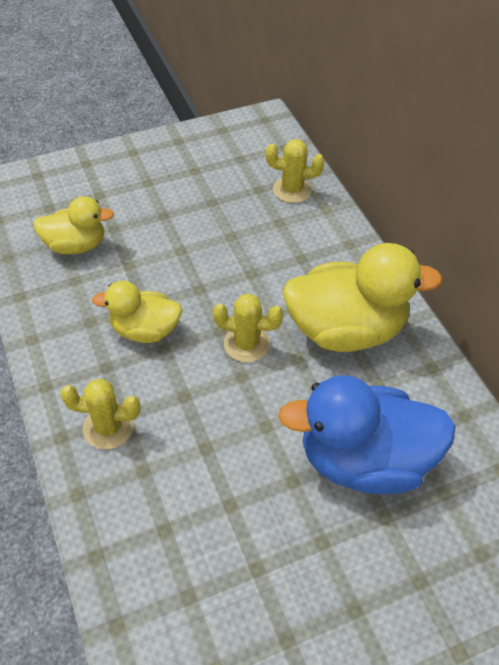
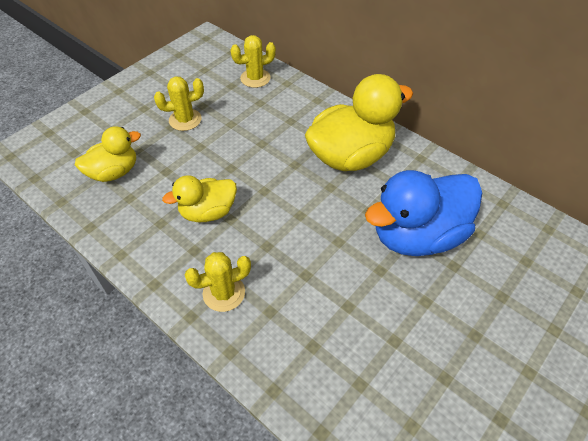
camera: 25 degrees left, 0 degrees up
(246, 344) = (289, 192): yellow cactus -> yellow cactus (185, 120)

